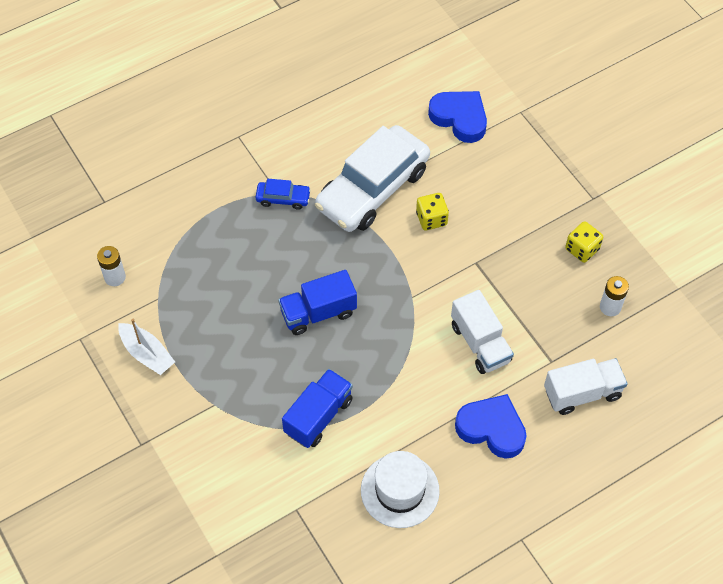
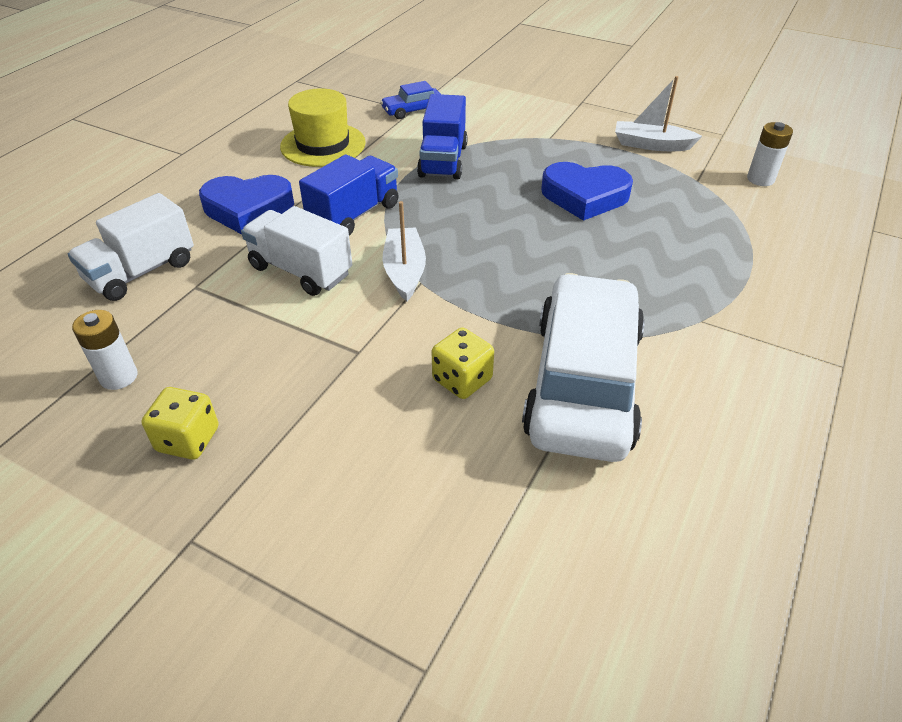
camera: 150 degrees right, 15 degrees down
(283, 198) = (687, 317): blue car -> blue car (412, 110)
(318, 313) = (520, 228): blue truck -> blue truck (354, 214)
(400, 490) = (323, 145): white hat -> yellow hat
(416, 310) = (404, 271): none -> white boat
(459, 118) = (541, 582): blue heart -> blue heart (584, 196)

